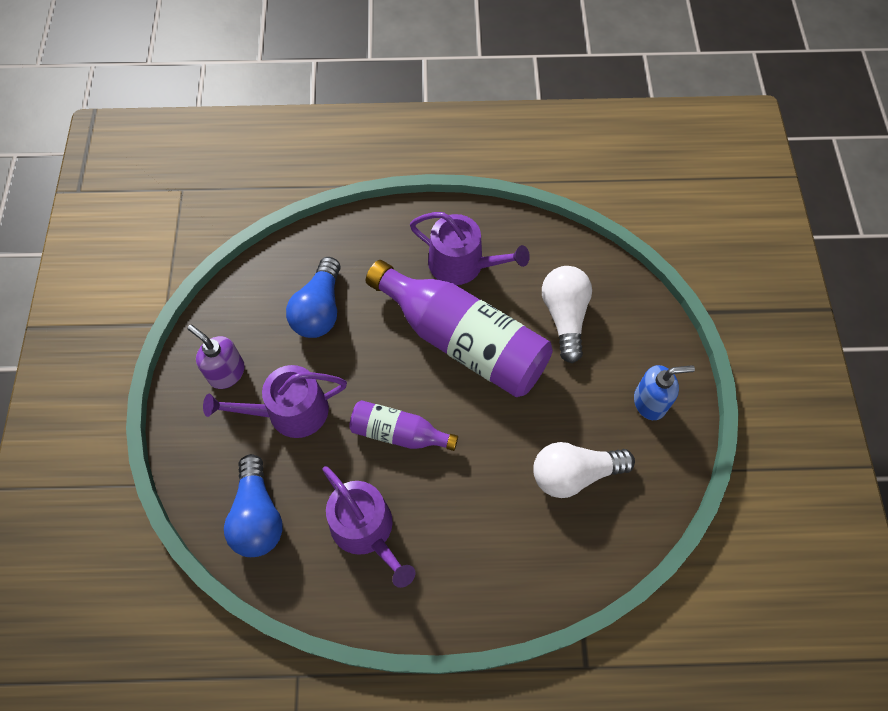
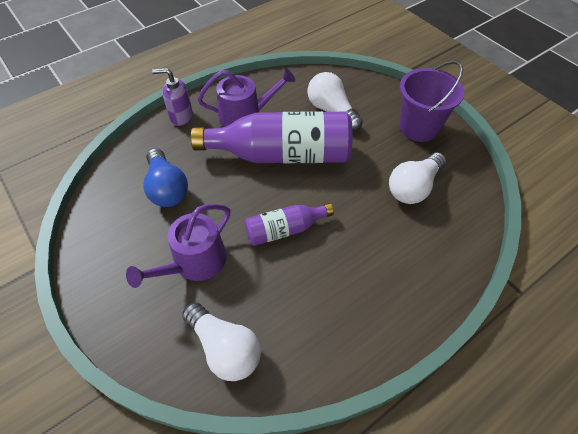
camera: 35 degrees left, 10 degrees down
(226, 372) = (123, 266): purple soap dispenser -> purple soap dispenser (181, 117)
(257, 516) = (224, 348): blue light bulb -> white light bulb
(366, 530) = (314, 304): purple watering can -> none
(650, 402) = (419, 127): blue soap dispenser -> purple bucket

